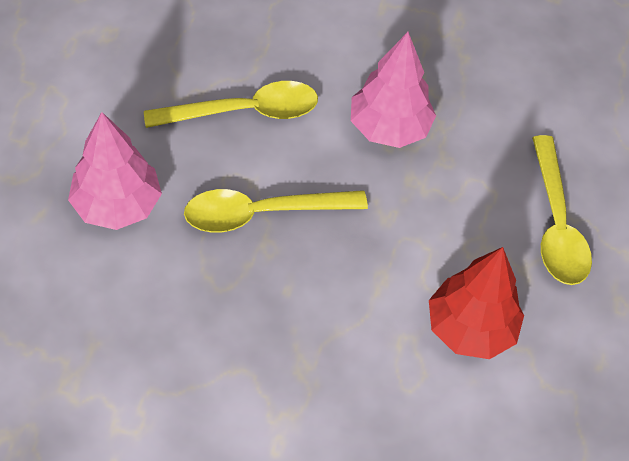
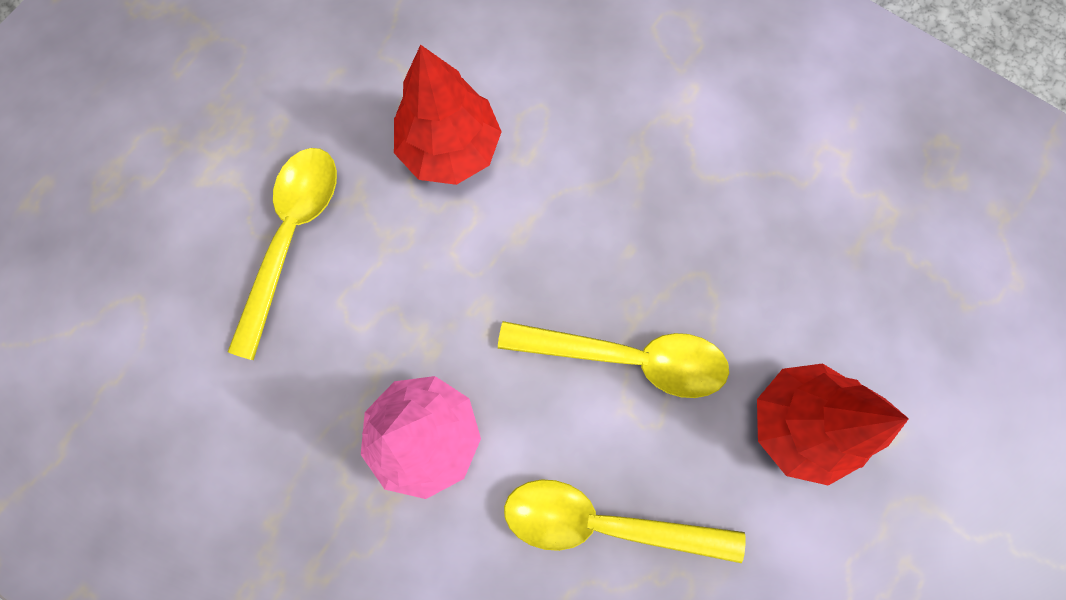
camera: 155 degrees left, 20 degrees up
(117, 205) = (799, 423): pink tree -> red tree

